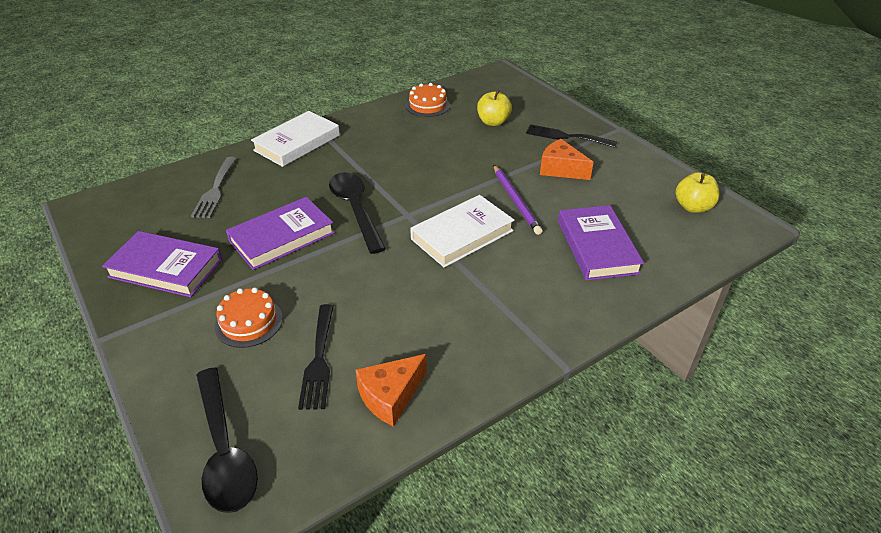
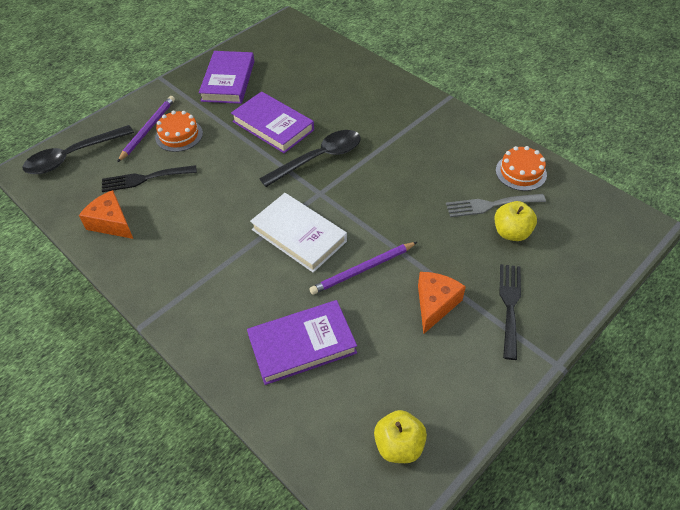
camera: 80 degrees right, 10 degrees up
(215, 190) = (323, 74): grey fork -> grey fork (490, 205)
(216, 355) = (148, 129): none -> purple pencil
(297, 143) = (408, 99): white book -> none

